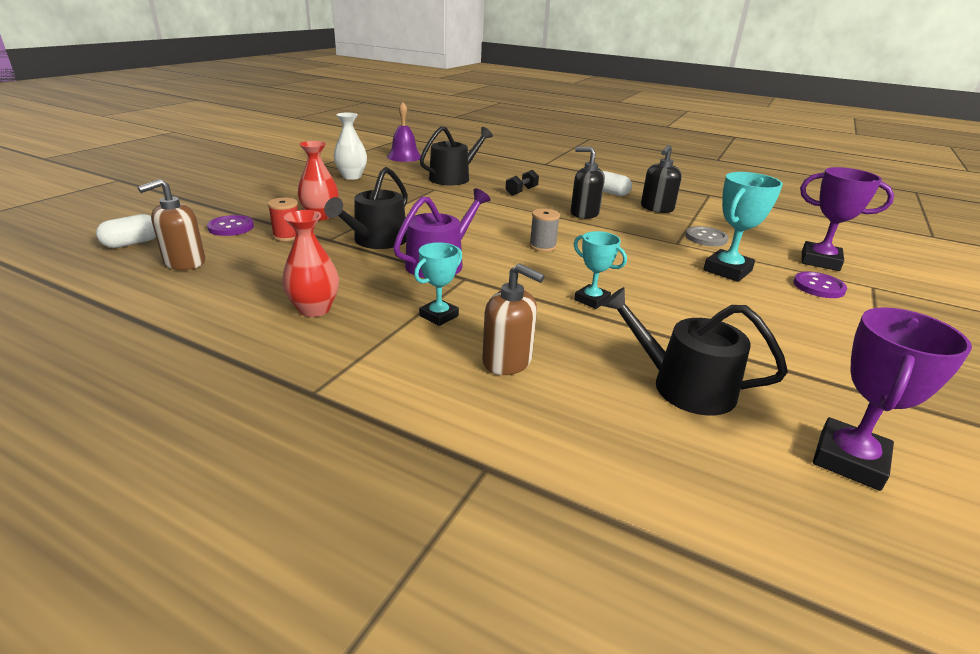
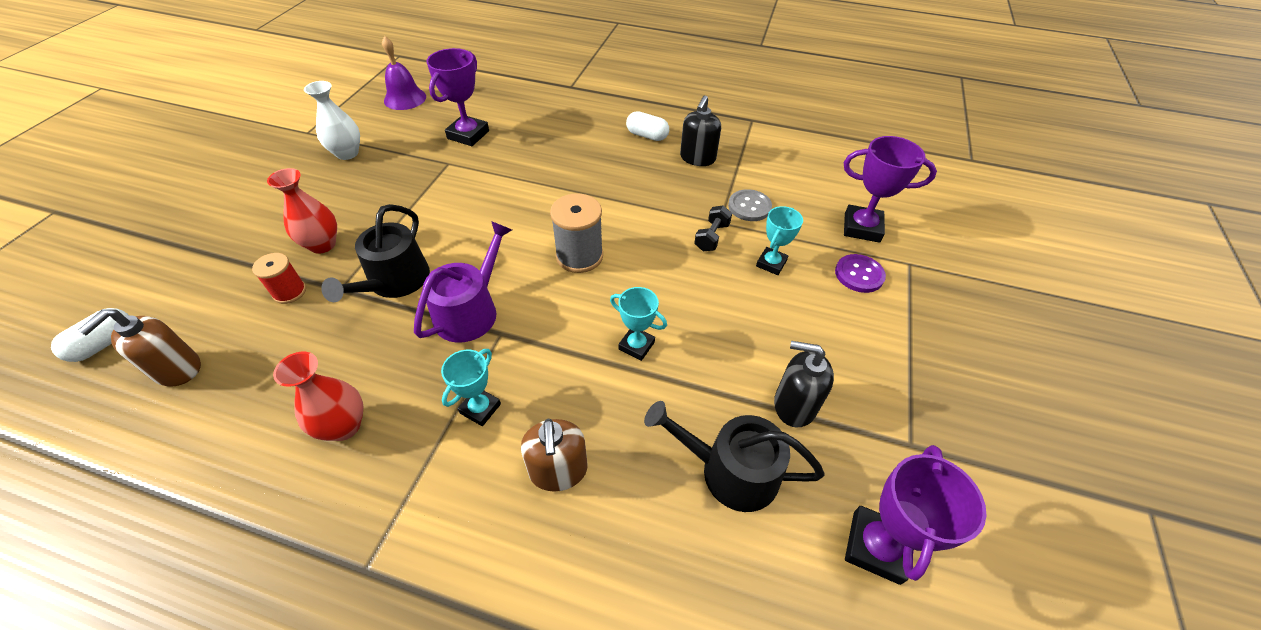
camera: 10 degrees left, 20 degrees up
(231, 227) = (219, 287): purple button -> none
(453, 178) = (468, 135): black watering can -> purple trophy
(507, 361) = (558, 470): brown soap dispenser -> brown soap dispenser turned 60 degrees clockwise
(521, 191) = (548, 150): black dumbbell -> black dumbbell (711, 237)
(542, 246) = (579, 256): grey spool -> grey spool, size x1.61
(584, 213) = (620, 183): black soap dispenser -> black soap dispenser (794, 405)
(727, 270) = (771, 263): turquoise trophy -> turquoise trophy, size x0.63

